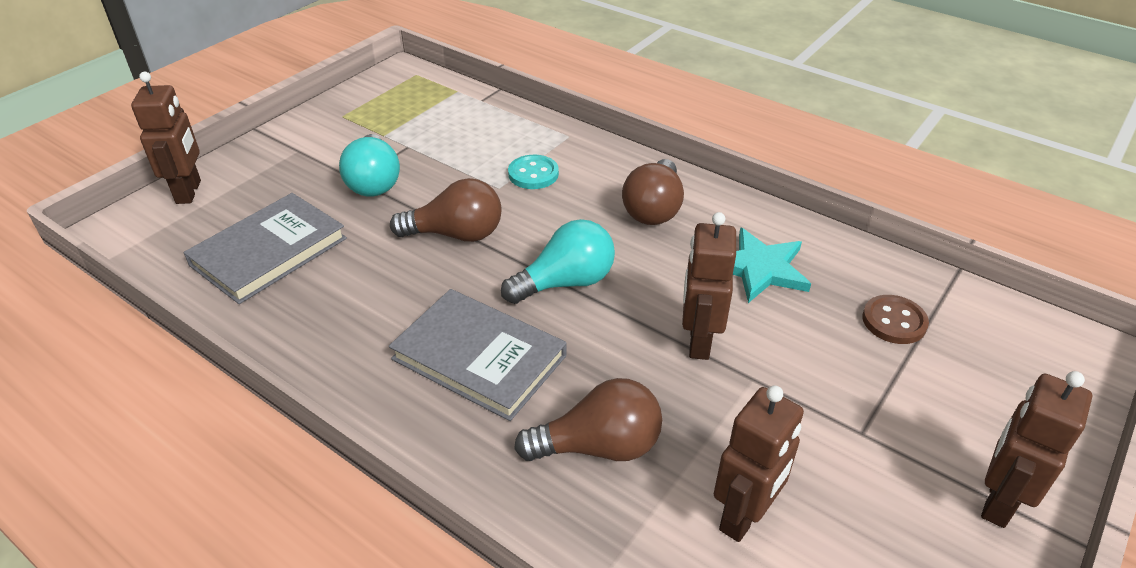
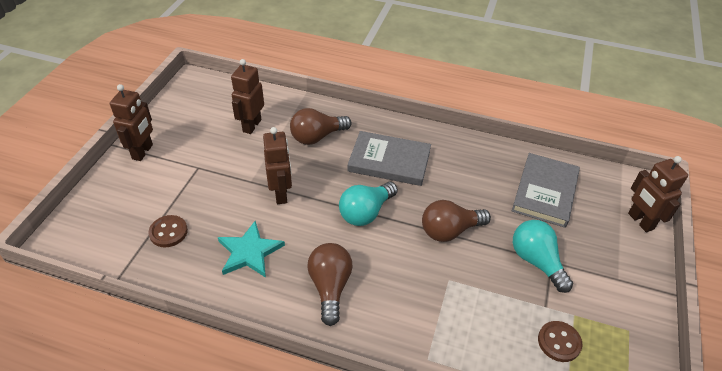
camera: 160 degrees right, 5 degrees up
(423, 121) = (559, 342): none -> brown button
(533, 174) = (432, 301): turquoise button -> none

